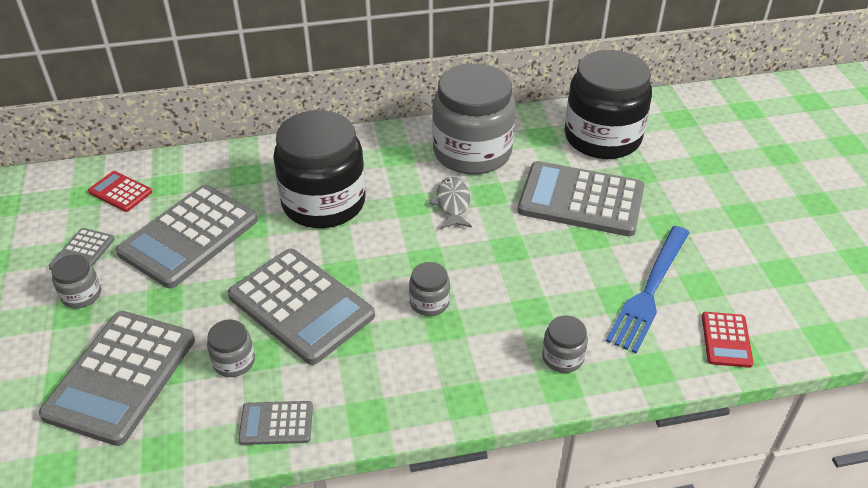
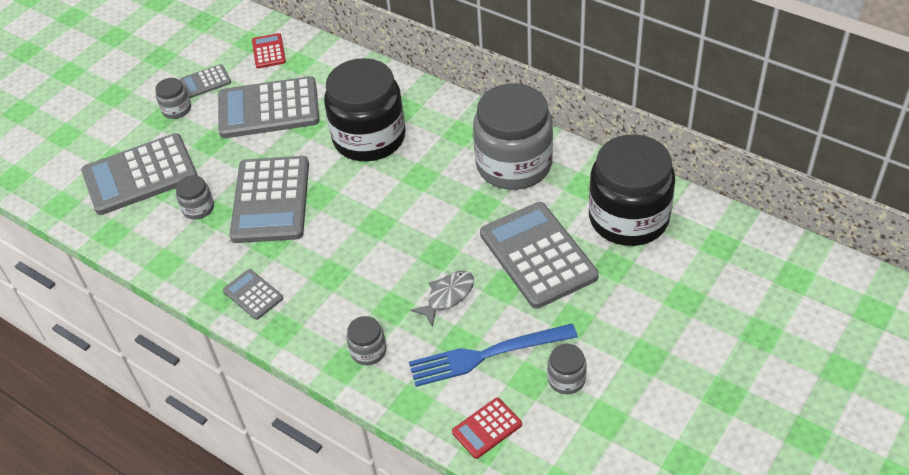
camera: 50 degrees right, 5 degrees up
(276, 423) = (175, 262): grey calculator -> grey calculator (253, 295)
(429, 302) = (341, 253): grey jar -> grey jar (566, 379)
(452, 204) = (446, 195): grey fish -> grey fish (448, 296)

